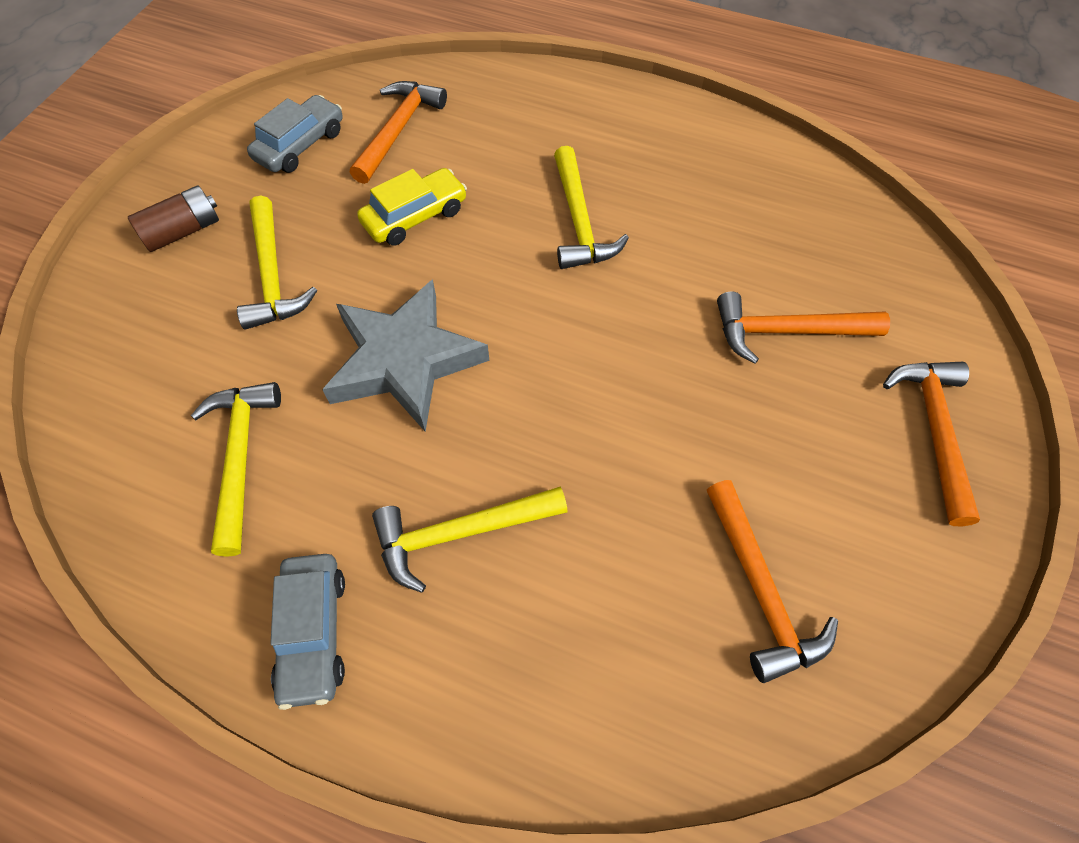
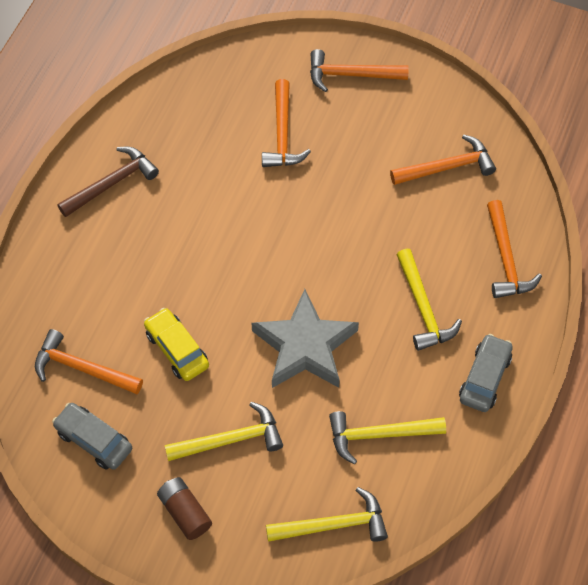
camera: 90 degrees left, 0 degrees up
(313, 632) = (484, 378): grey car -> grey car turned 60 degrees counterclockwise
(560, 693) = (506, 259): none -> orange hammer
(579, 221) = (186, 243): yellow hammer -> yellow hammer (333, 524)
(670, 143) = (112, 183): none -> brown hammer

